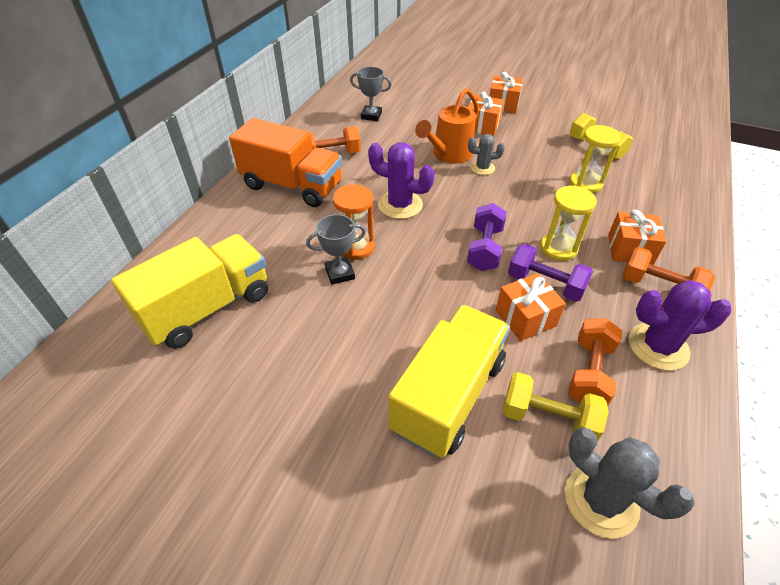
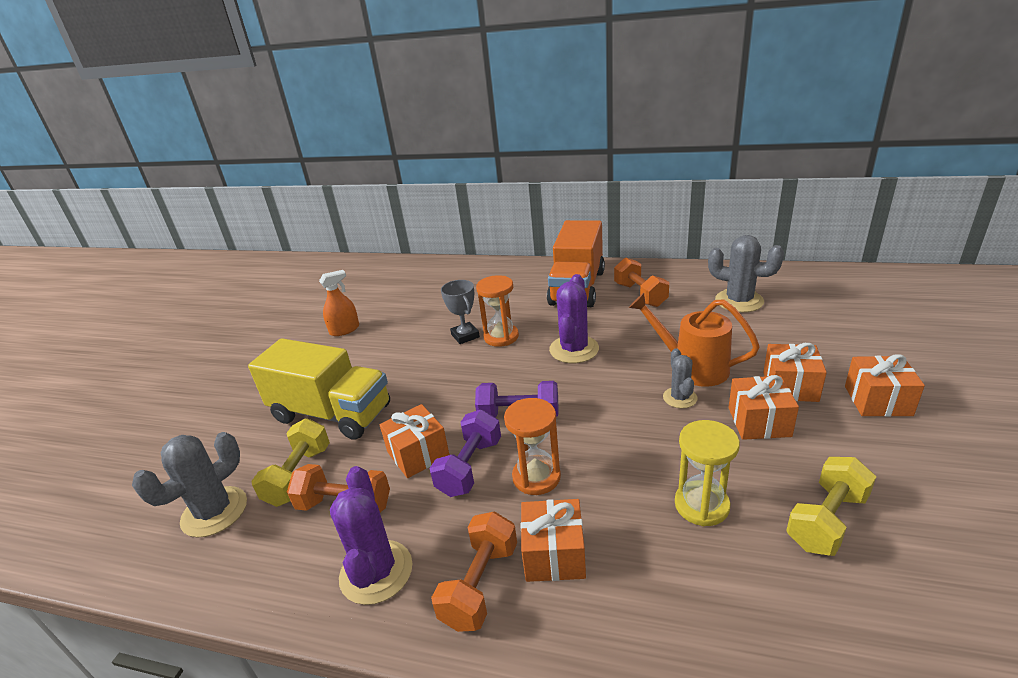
camera: 85 degrees right, 15 degrees down
(207, 308) = (421, 292): yellow truck -> none
(258, 395) = (344, 330): none -> orange spray bottle
(371, 116) = (739, 301): grey trophy -> grey cactus
(514, 145) = (759, 422): none -> orange gift
(558, 248) = (536, 477): yellow hourglass -> orange hourglass

